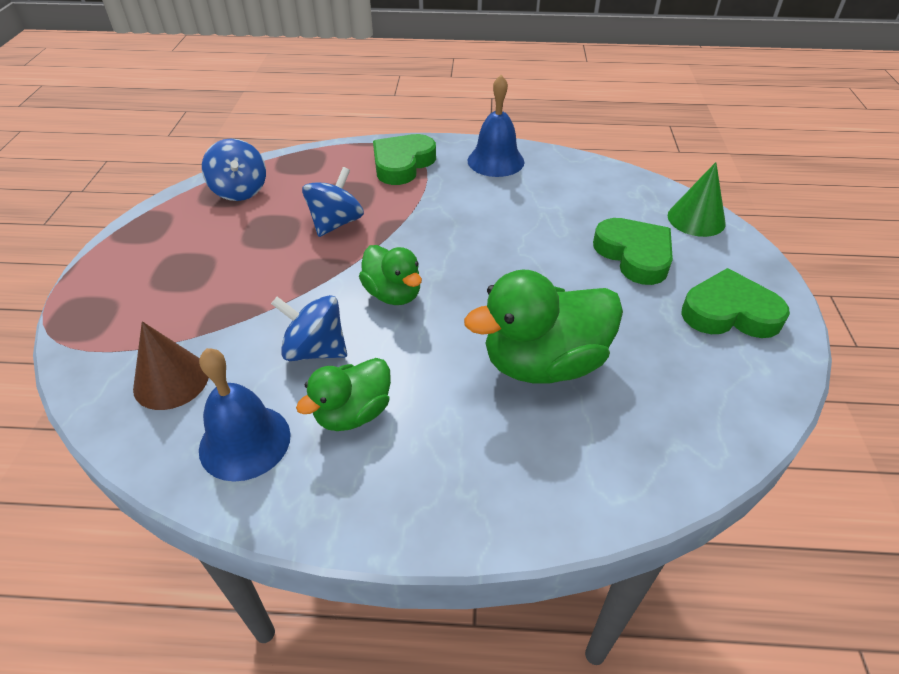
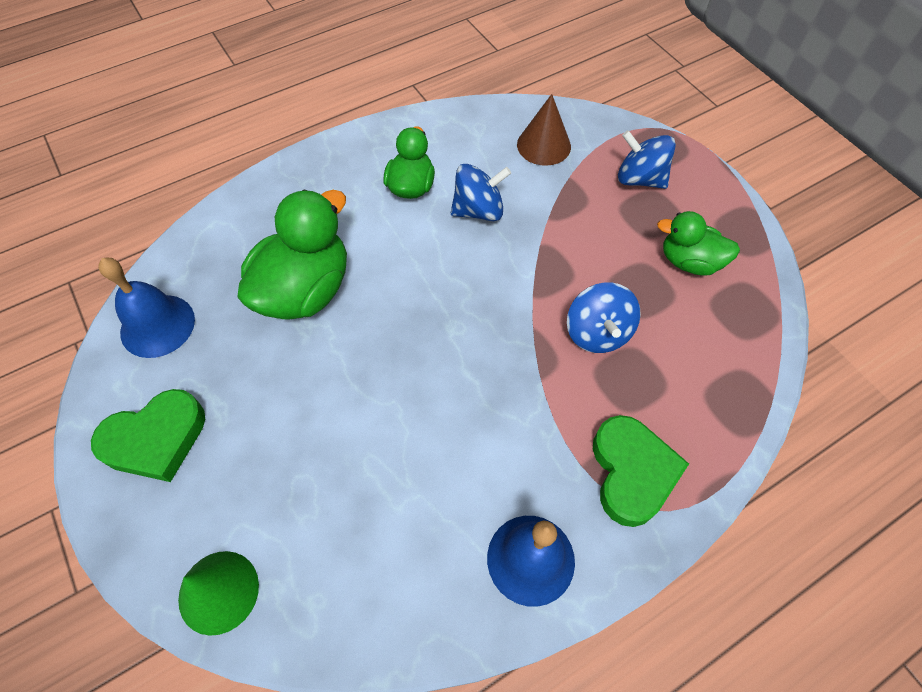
camera: 145 degrees right, 15 degrees up
(240, 191) = (734, 318): blue spinning top -> blue spinning top (639, 179)
(245, 442) = (458, 141): blue bell -> blue bell (157, 325)
(393, 294) = (469, 286): green duck -> green duck (689, 262)
(634, 255) = (275, 471): green heart -> none

